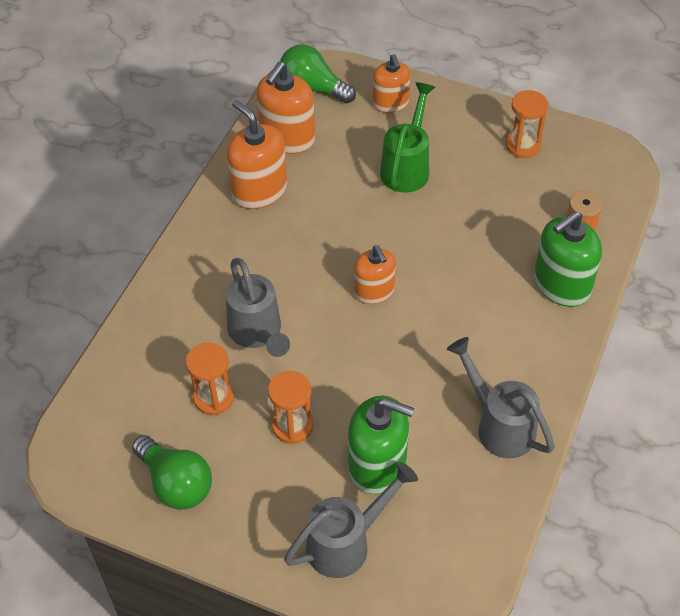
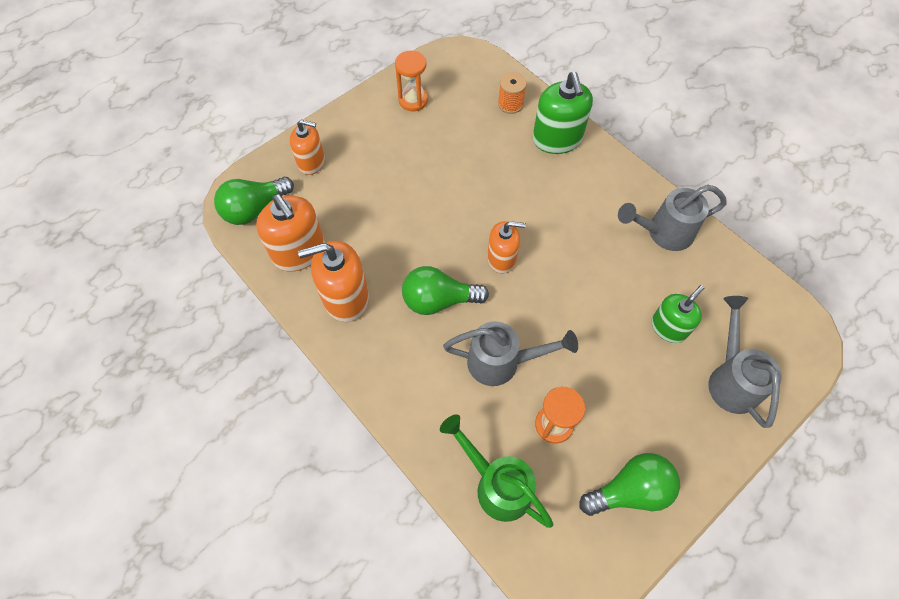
camera: 65 degrees left, 10 degrees up
(292, 426) = (608, 373): orange hourglass -> none
(296, 259) = (438, 300): none -> green light bulb
(377, 465) = (668, 327): green soap dispenser -> green soap dispenser, size x0.65
(407, 166) = (387, 181): green watering can -> green watering can (496, 484)

